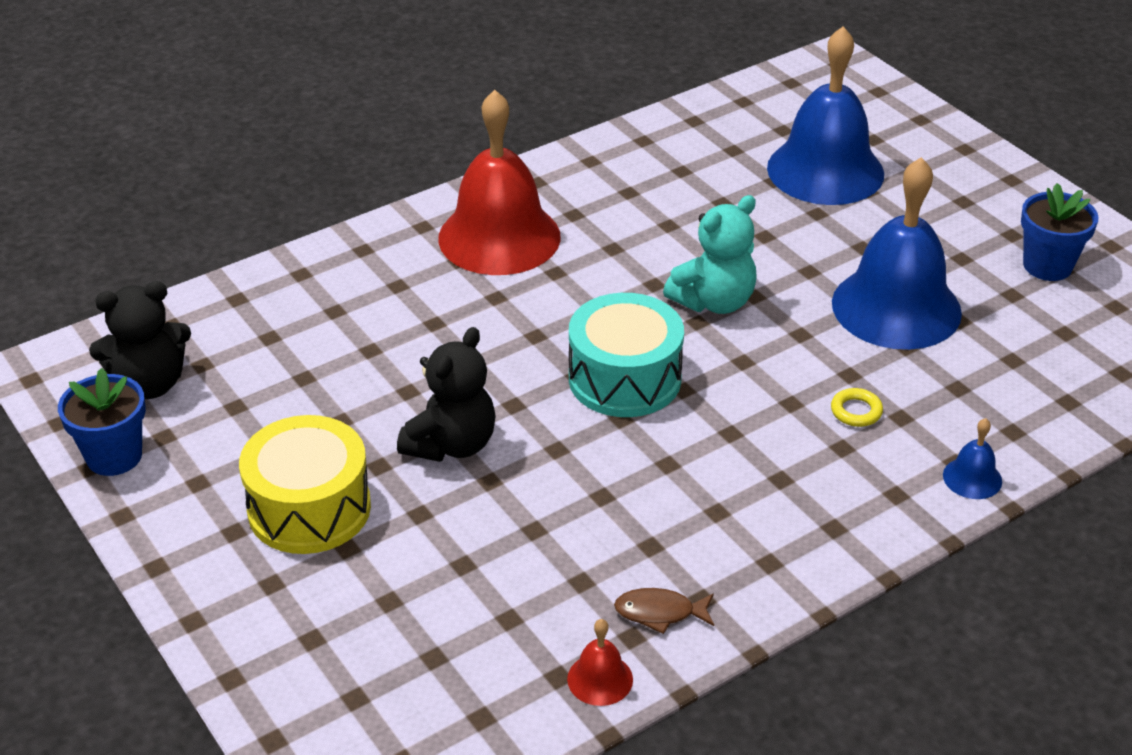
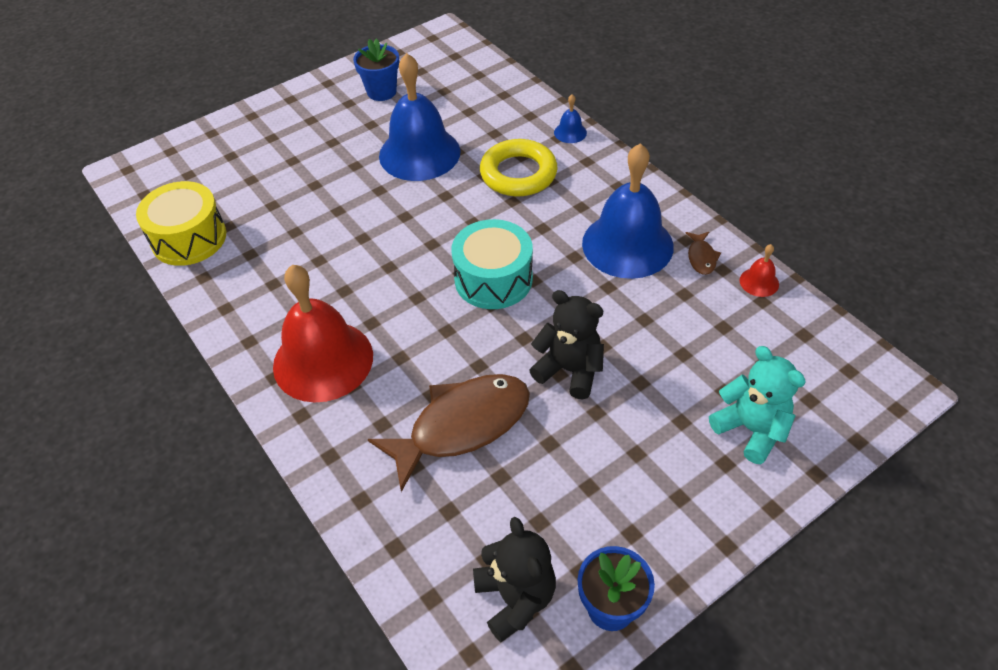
camera: 90 degrees left, 10 degrees up
(309, 508) = (647, 450): yellow drum -> yellow drum (189, 238)
(382, 347) = (462, 426): none -> brown fish
(714, 301) = (411, 235): turquoise teddy bear -> turquoise teddy bear (751, 429)
(825, 170) = (265, 179): blue bell -> blue bell (627, 244)
(856, 411) = (518, 174): yellow ring -> yellow ring, size x2.45

